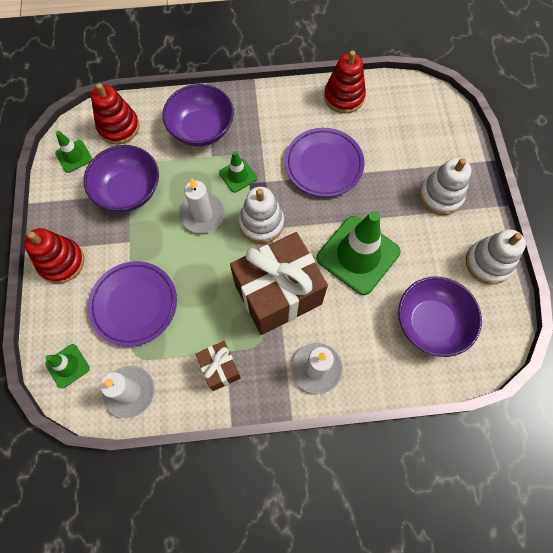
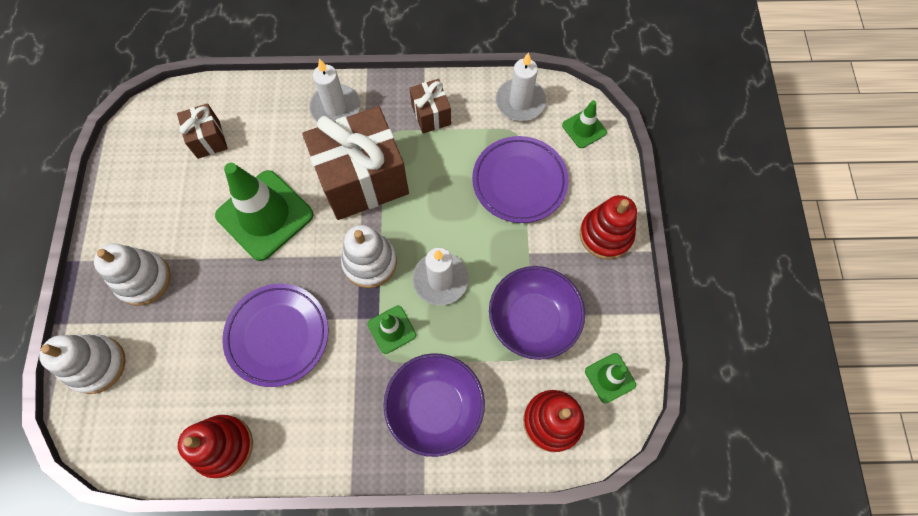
camera: 175 degrees left, 0 degrees up
(431, 323) = (208, 139): purple bowl -> brown gift
(488, 263) = (122, 194): white stacking toy -> white stacking toy (97, 365)

